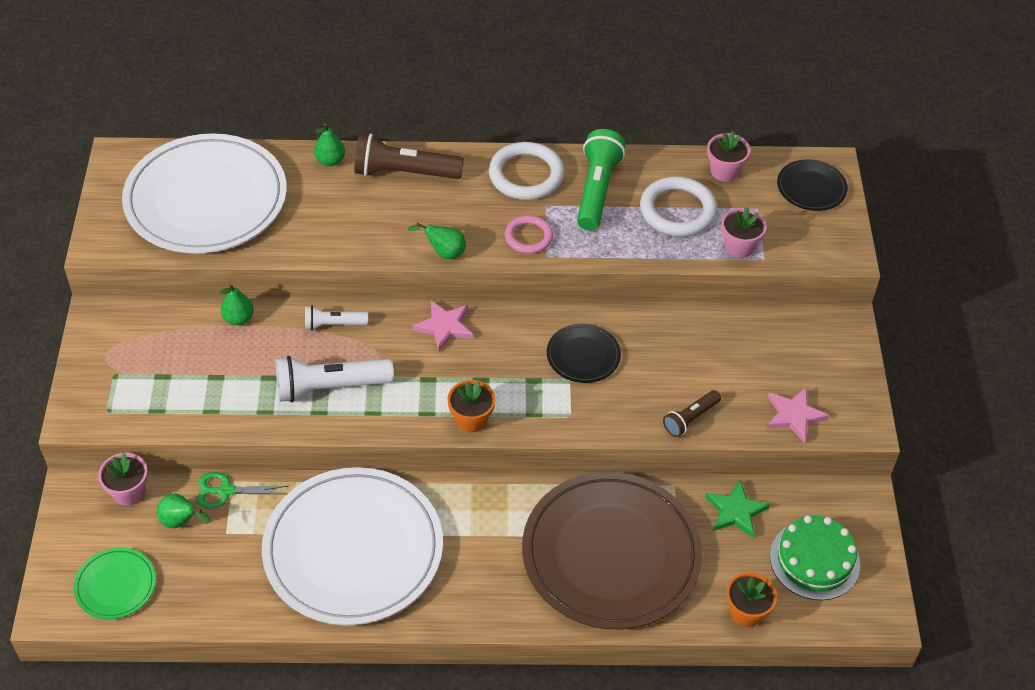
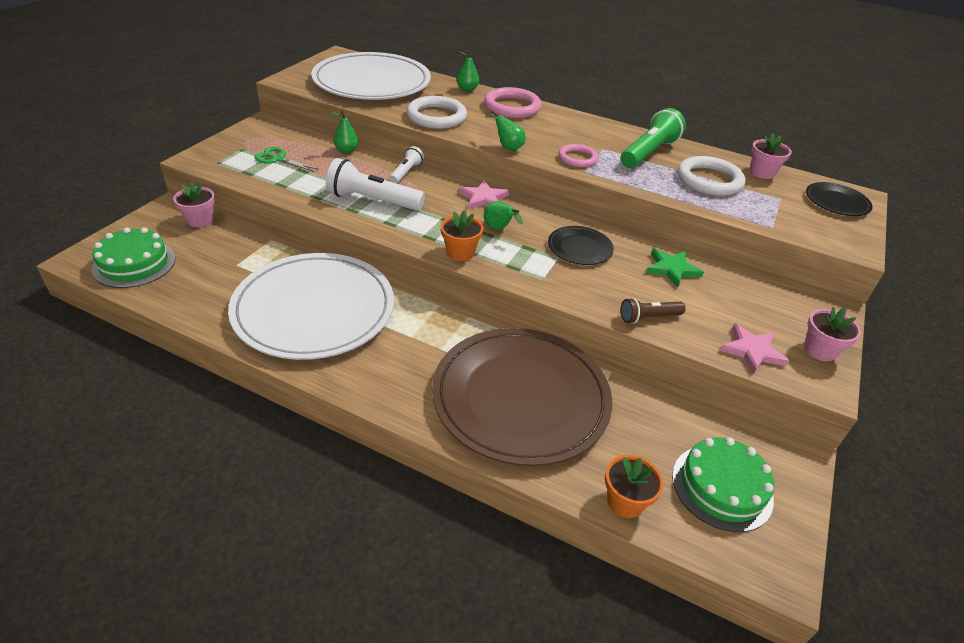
camera: 25 degrees right, 10 degrees down
(115, 585) = (134, 264): green plate -> green cake
(181, 522) = (214, 247): green pear -> green pear (499, 229)
(226, 491) = (261, 243): green scissors -> green scissors (278, 159)
(333, 324) = (406, 173): white flashlight -> white flashlight turned 90 degrees clockwise
(404, 172) = (512, 107): brown flashlight -> pink ring
(526, 175) = (599, 131): white ring -> white ring (436, 117)
(735, 511) = (659, 413): green star -> green star (672, 269)
(739, 246) = (753, 214): pink flower pot -> pink flower pot (820, 350)

